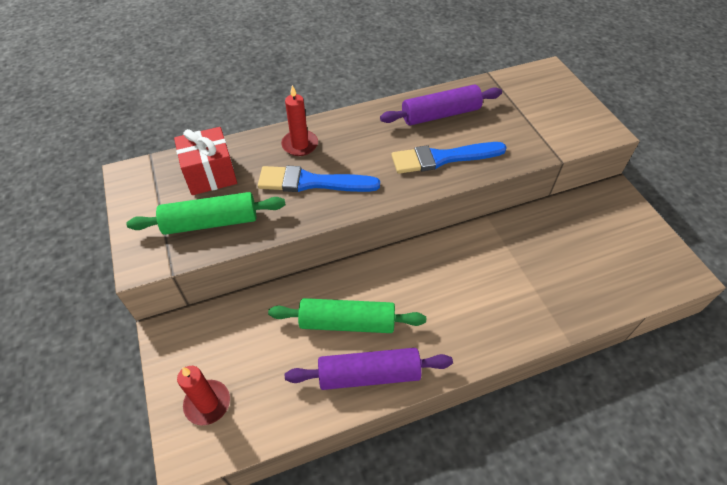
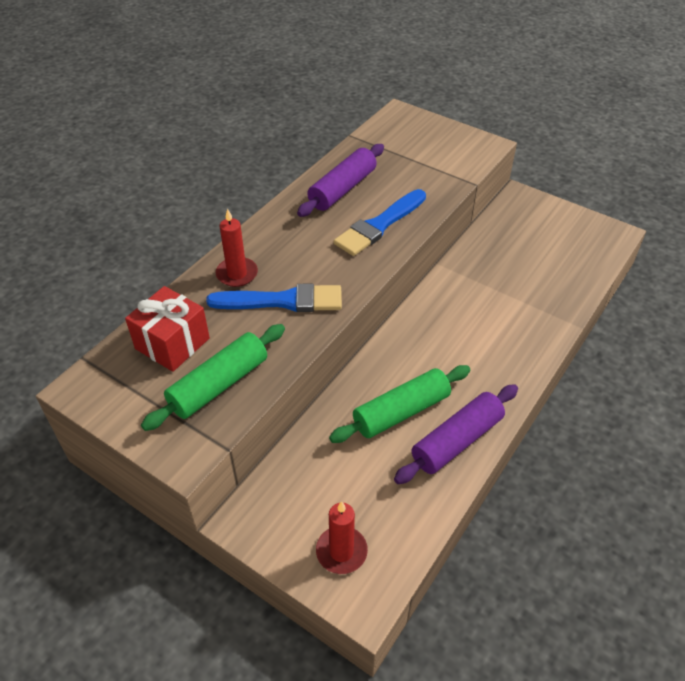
camera: 35 degrees left, 5 degrees down
(312, 182) = (282, 301): blue brush -> blue brush turned 150 degrees counterclockwise

